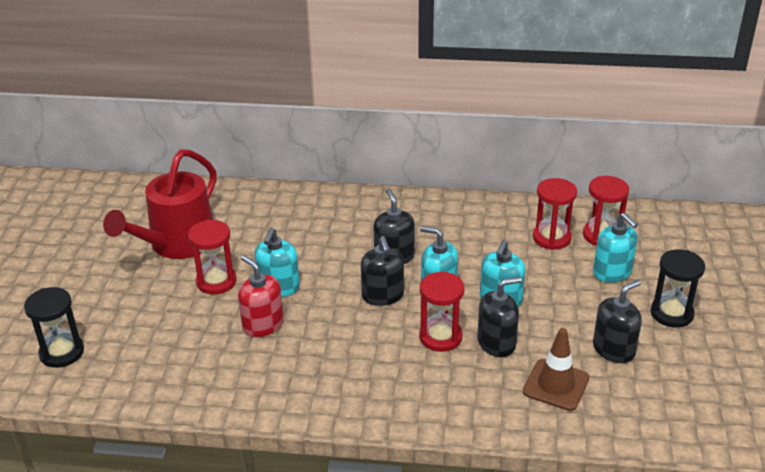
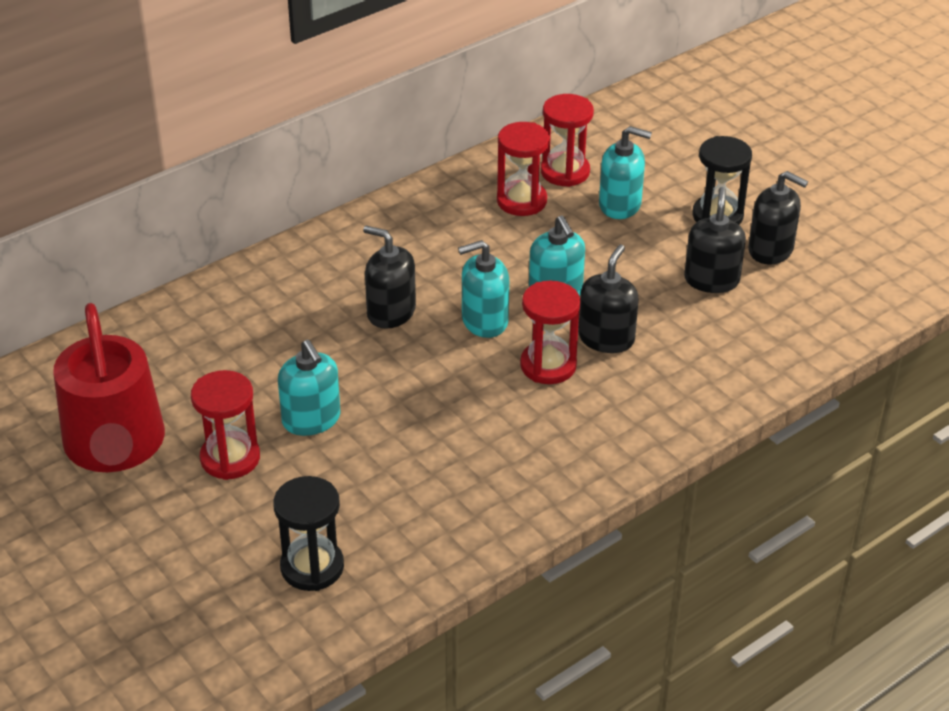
camera: 45 degrees left, 5 degrees up
(62, 352) = (162, 650): black hourglass -> black hourglass (312, 567)
(263, 324) = (352, 469): red soap dispenser -> none
(383, 295) = (435, 360): black soap dispenser -> black soap dispenser (770, 250)
(556, 385) = (705, 344): brown traffic cone -> none

